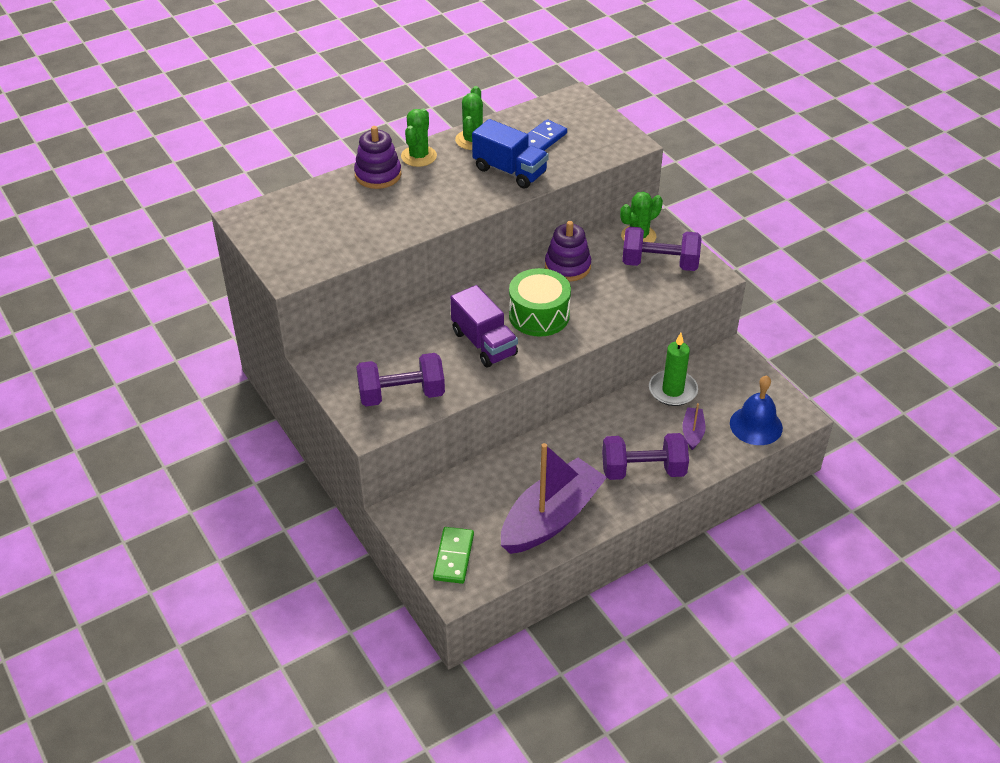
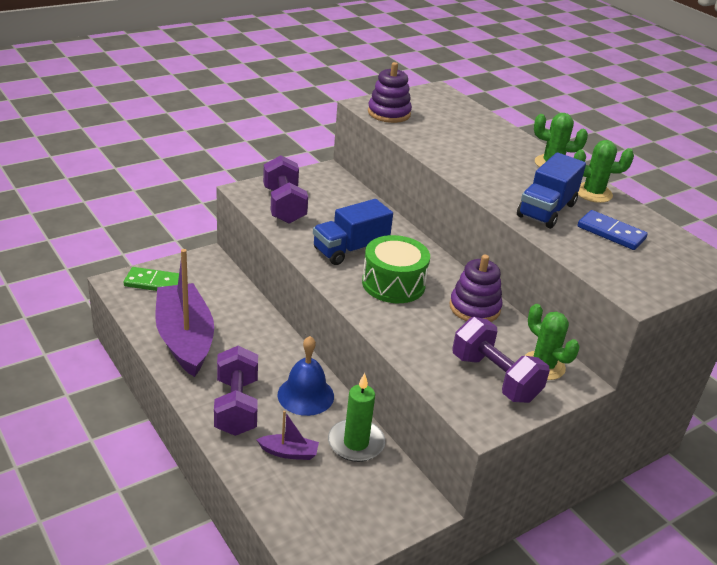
camera: 85 degrees right, 10 degrees down
(378, 175) = (515, 144): purple stacking toy -> purple stacking toy (389, 113)
(484, 343) = (350, 249): purple truck -> blue truck
(551, 518) = (185, 339): purple boat -> purple boat turned 150 degrees counterclockwise
(659, 264) = (495, 378): purple dumbbell -> purple dumbbell turned 45 degrees counterclockwise
(756, 425) = (297, 513): blue bell -> blue bell (305, 395)

